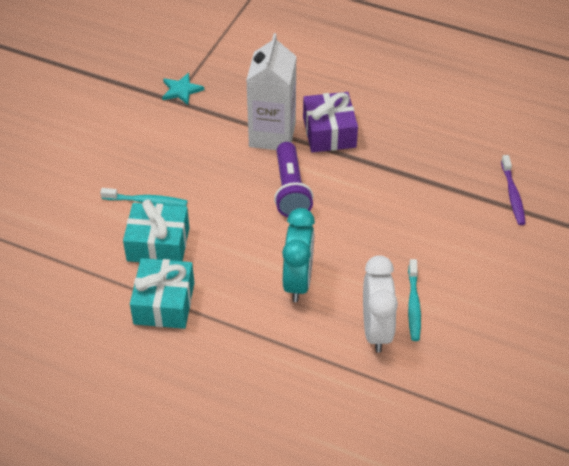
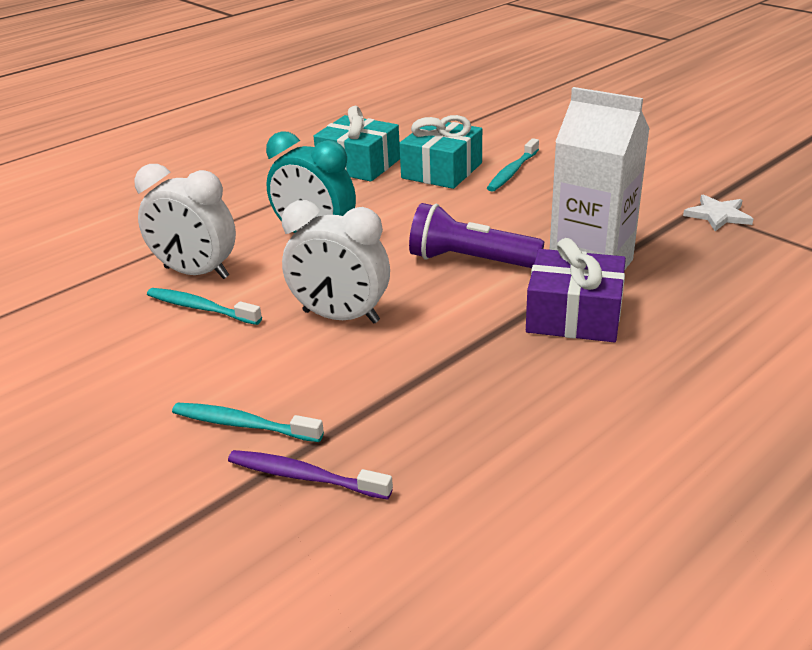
camera: 115 degrees right, 15 degrees down
(181, 90) = (718, 215): turquoise star -> white star
(384, 230) = (341, 317): none -> white clock
(496, 233) = (243, 424): none -> turquoise toothbrush

